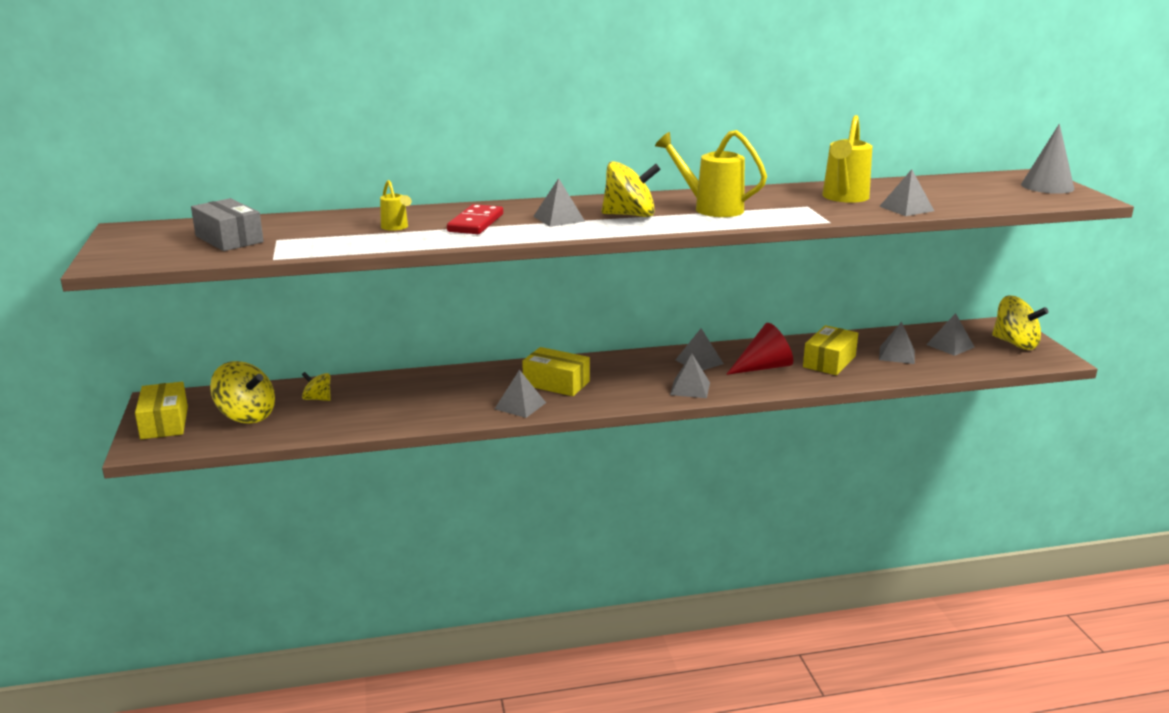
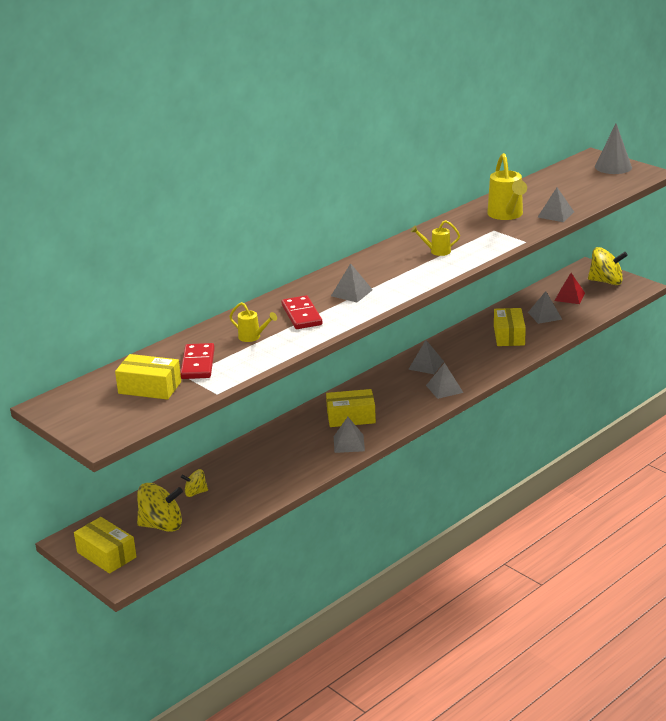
camera: 30 degrees left, 5 degrees up
(229, 239) = (149, 388): grey box -> yellow box
(306, 233) = (197, 364): none -> red domino
(630, 215) = (394, 274): yellow spinning top -> none
(710, 208) = (436, 251): yellow watering can -> yellow watering can, size x0.54
(763, 367) = (472, 355): red cone -> none
(950, 346) = (569, 296): grey pyramid -> red pyramid

